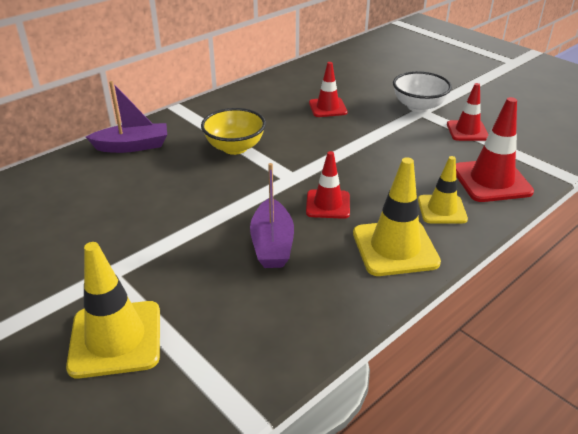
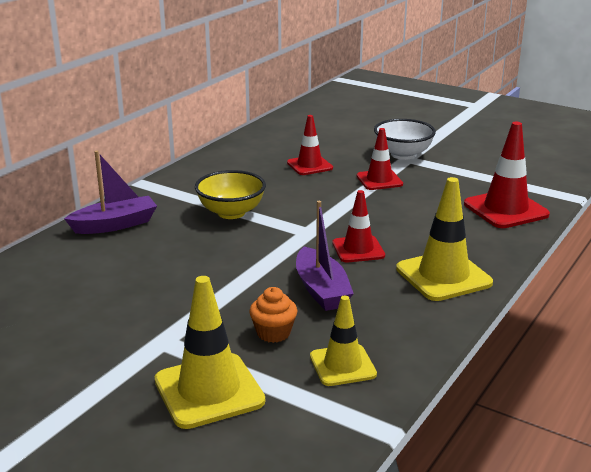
camera: 15 degrees left, 10 degrees down
(205, 284) = (273, 333): none -> orange cupcake
(442, 209) = (471, 239): yellow traffic cone -> yellow traffic cone (342, 365)
(467, 131) = (462, 170): red traffic cone -> red traffic cone (379, 180)

